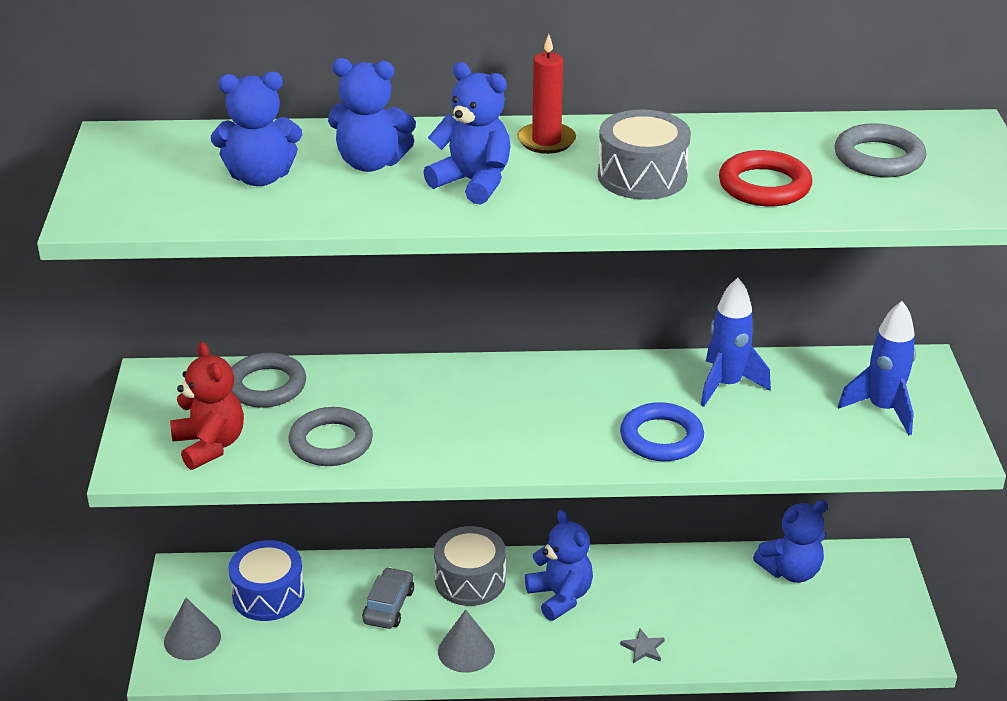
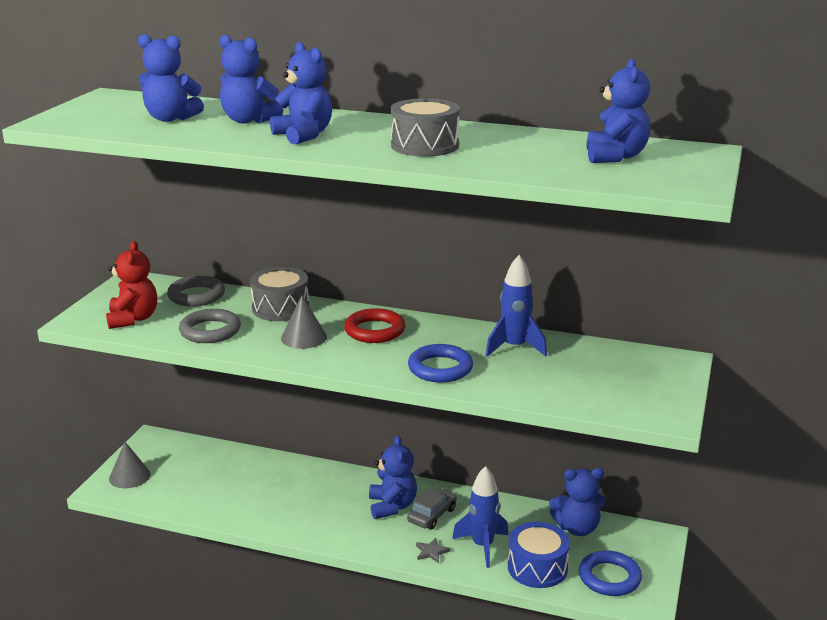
camera: 20 degrees right, 10 degrees down
(268, 595) = (195, 462): blue drum -> blue drum (537, 567)
(388, 606) = (269, 485): grey car -> grey car (432, 515)
(466, 651) = (303, 524): grey cone -> grey cone (304, 337)
(470, 580) = (335, 482): grey drum -> grey drum (280, 308)
(546, 141) = (378, 124): red candle -> none
(764, 186) = (509, 159): red ring -> red ring (374, 331)
(859, 628) = (609, 577): none -> blue ring
(878, 158) = (615, 157): grey ring -> blue teddy bear
(882, 409) = (626, 382): blue rocket -> blue rocket (482, 546)

